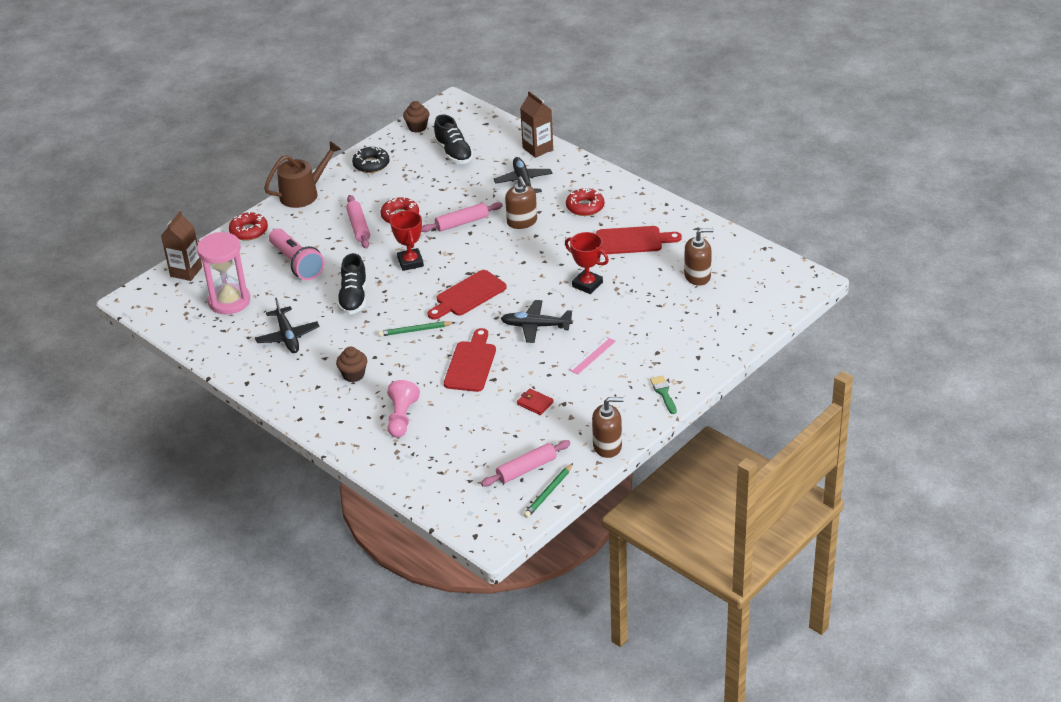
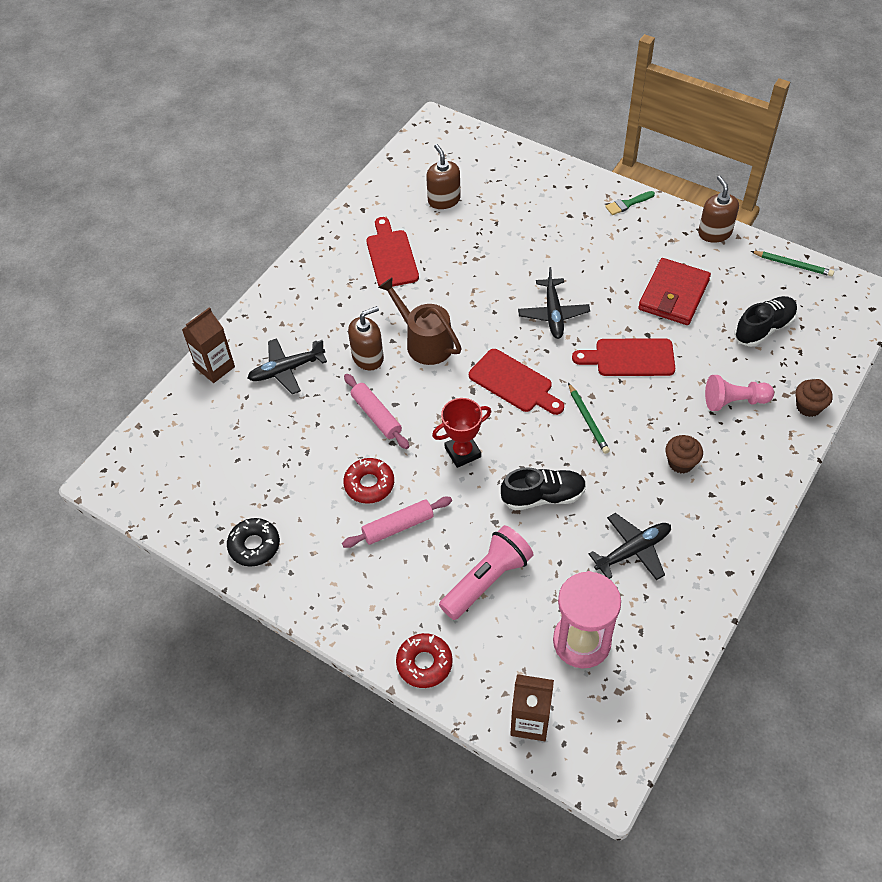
camera: 100 degrees left, 15 degrees up
(303, 194) = (329, 615): brown watering can -> brown watering can (425, 342)
(417, 127) = (163, 509): brown cupcake -> brown cupcake (808, 407)
(454, 153) = (225, 454): black shoe -> black shoe (764, 328)
(526, 469) = (768, 286): pink rolling pin -> none
(535, 403) = (673, 295): red wallet -> red wallet, size x2.20
(585, 207) = (333, 305): red donut -> none
(587, 284) = (474, 282): red trophy -> none
(592, 355) = (588, 262): pink ruler -> none

